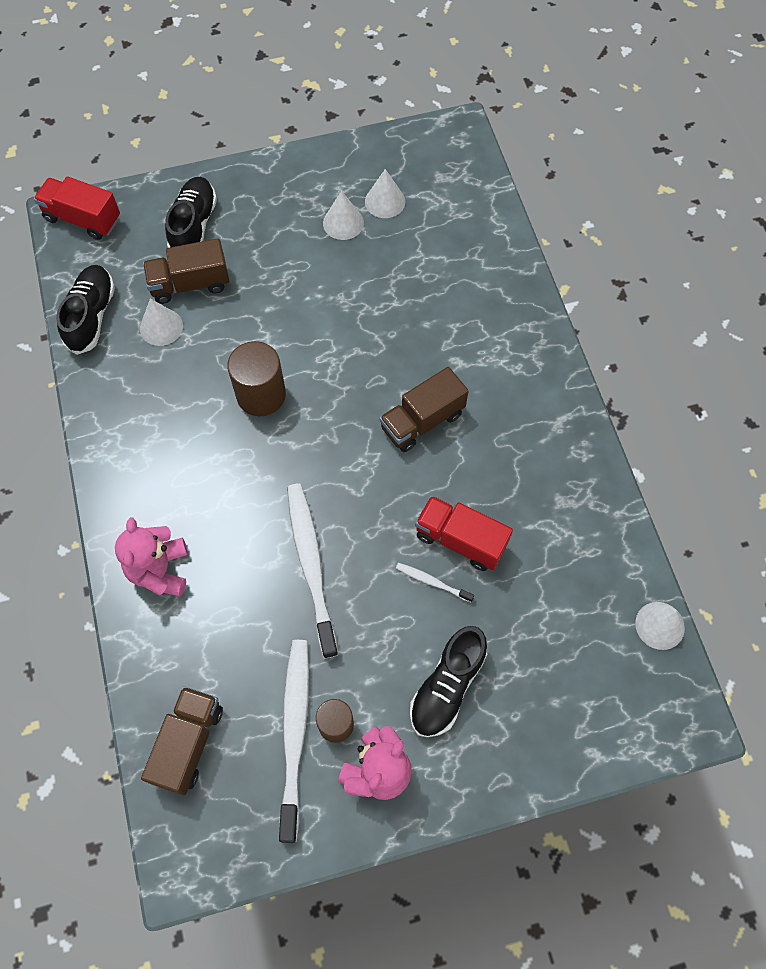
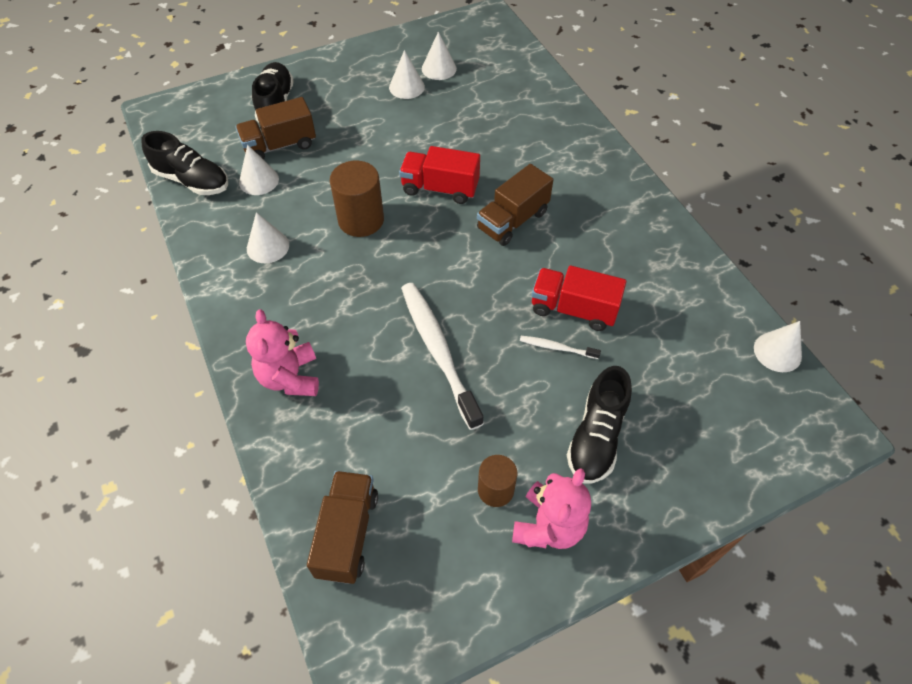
camera: 10 degrees left, 10 degrees down
(83, 219) = (174, 110): red truck -> red truck (440, 188)
(91, 316) = (192, 180): black shoe -> black shoe turned 120 degrees clockwise
(159, 413) = (268, 246): none -> white cone
(295, 733) = (456, 504): white toothbrush -> none

